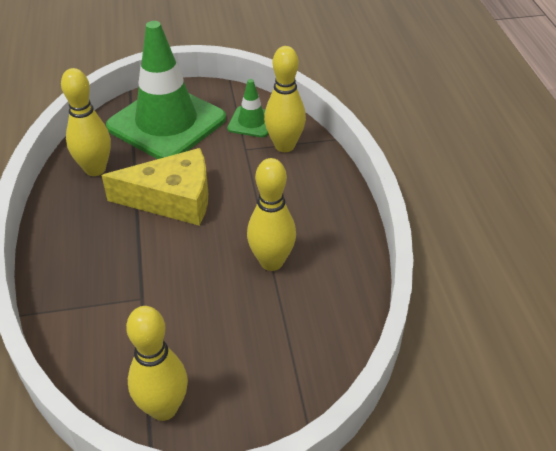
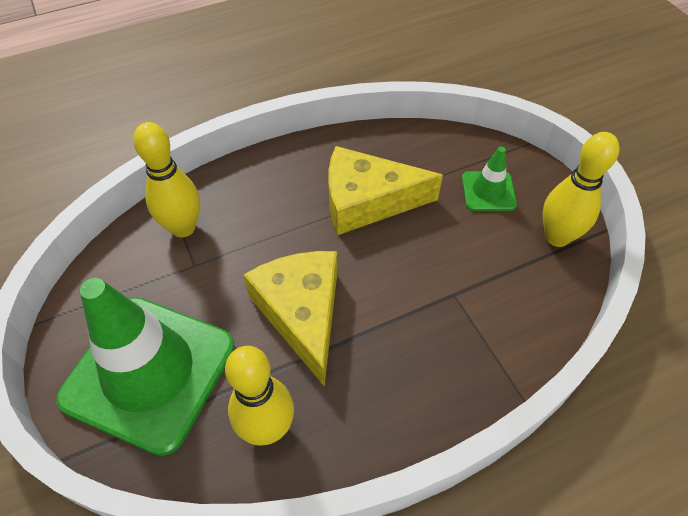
camera: 105 degrees left, 10 degrees up
(251, 122) = (138, 271): green traffic cone -> green traffic cone (488, 191)
(271, 262) = (367, 201): yellow bowling pin -> yellow cheese

